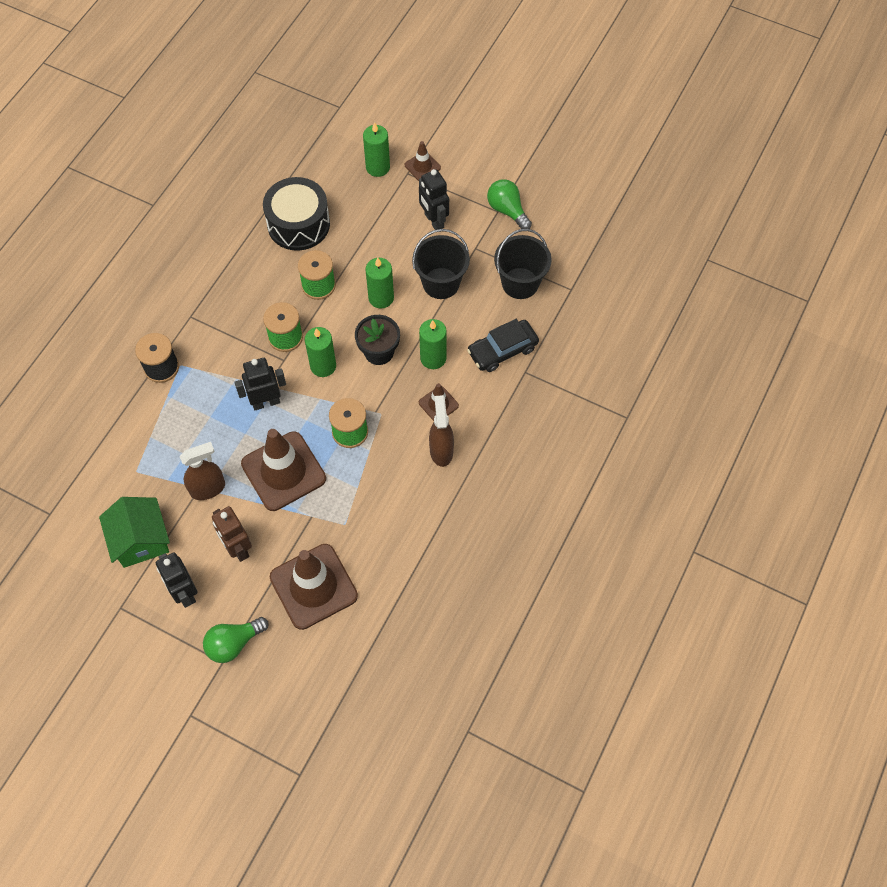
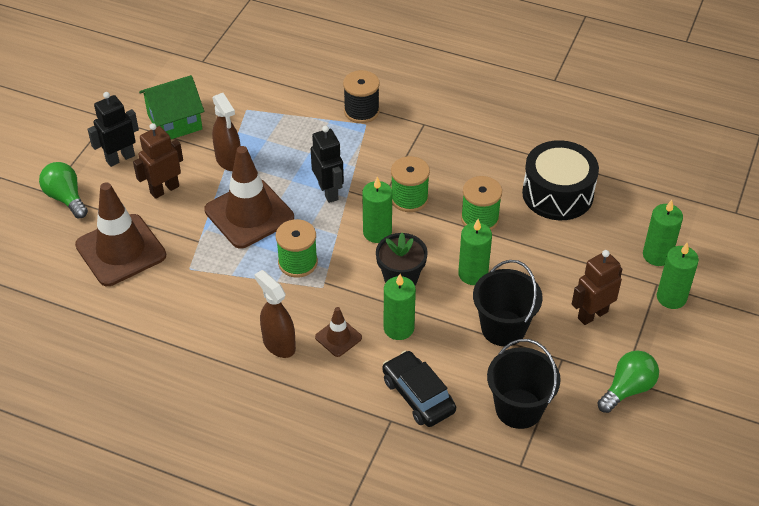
camera: 85 degrees right, 15 degrees down
(422, 166) = (671, 297): brown traffic cone -> green candle
(433, 221) = (592, 314): black robot -> brown robot
(441, 450) = (279, 344): brown spray bottle -> brown spray bottle turned 120 degrees counterclockwise

